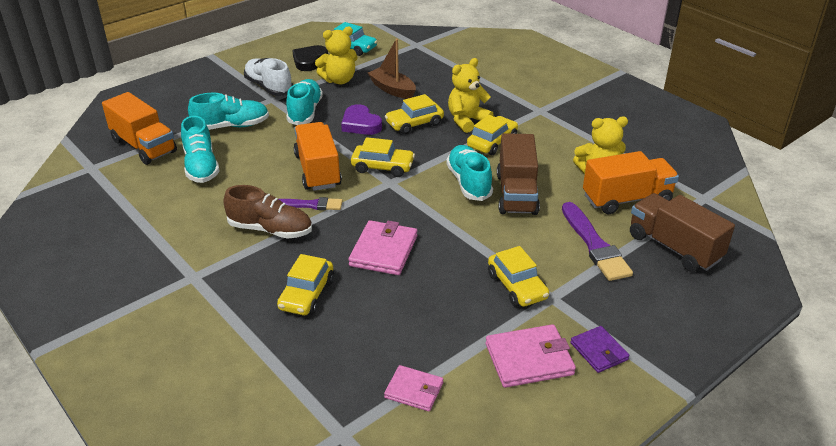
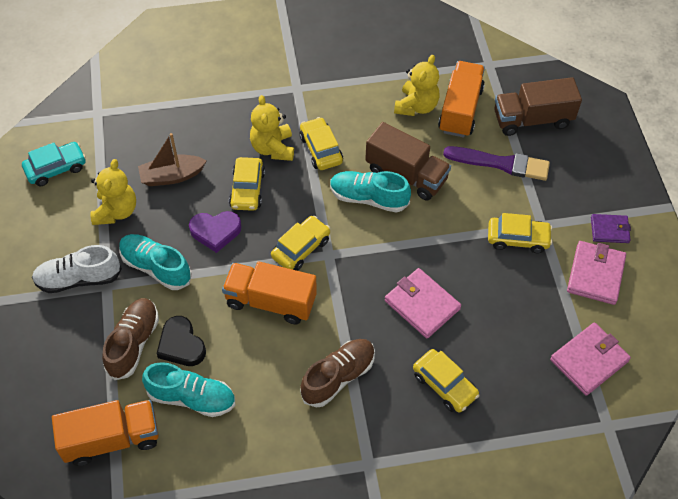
camera: 60 degrees left, 20 degrees up
(231, 126) = (133, 343): turquoise shoe -> brown shoe
(309, 61) = (52, 219): black heart -> black heart (181, 345)
(310, 205) = (321, 330): purple brush -> none
(414, 390) = (589, 360): pink wallet -> pink wallet, size x1.58

